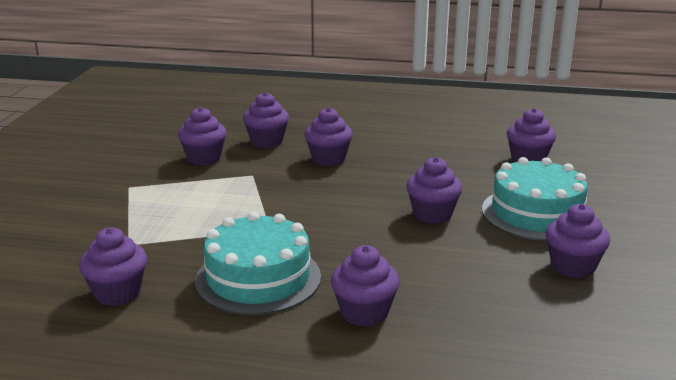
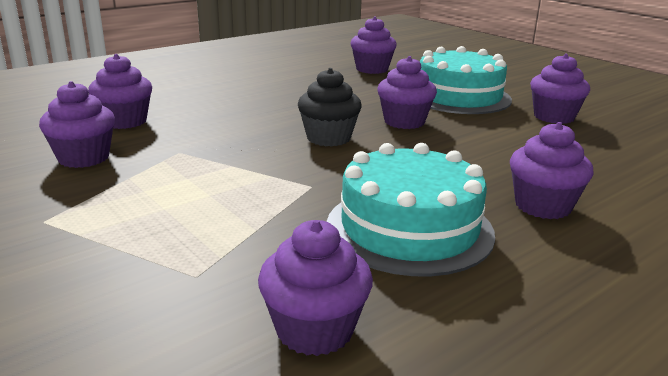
camera: 50 degrees left, 0 degrees up
(328, 159) = (224, 115): purple cupcake -> none
(351, 203) = (328, 138): none -> black cupcake

